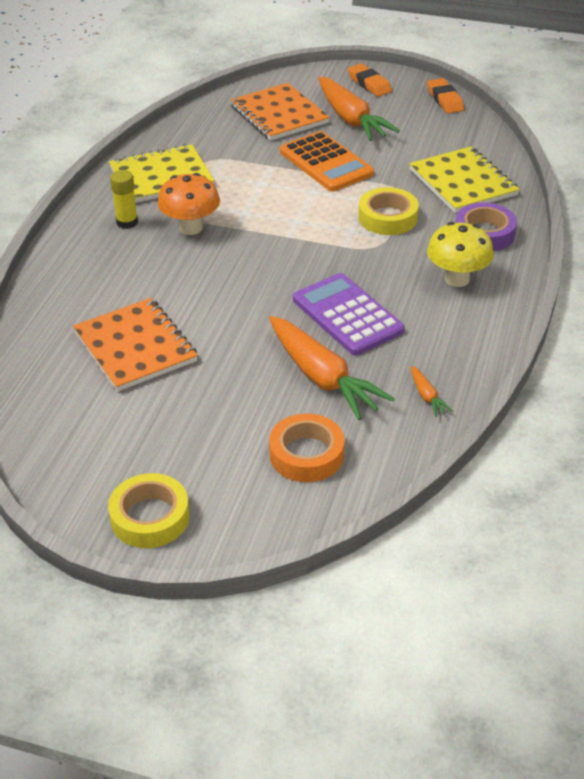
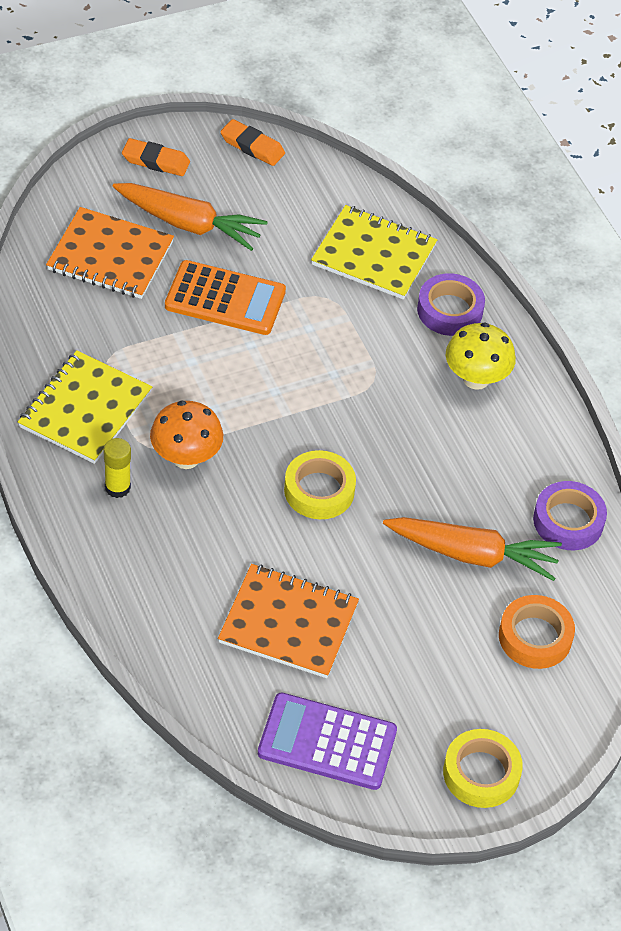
camera: 45 degrees left, 10 degrees up
(347, 315) = (427, 475): purple calculator -> purple calculator (327, 742)
(387, 217) = (350, 339): yellow tape -> yellow tape (319, 490)
(427, 396) = (568, 521): orange carrot -> purple tape

